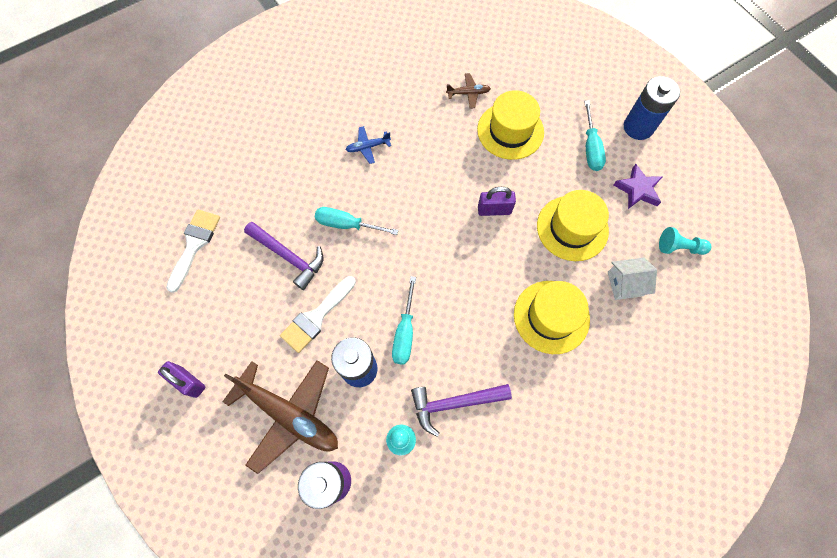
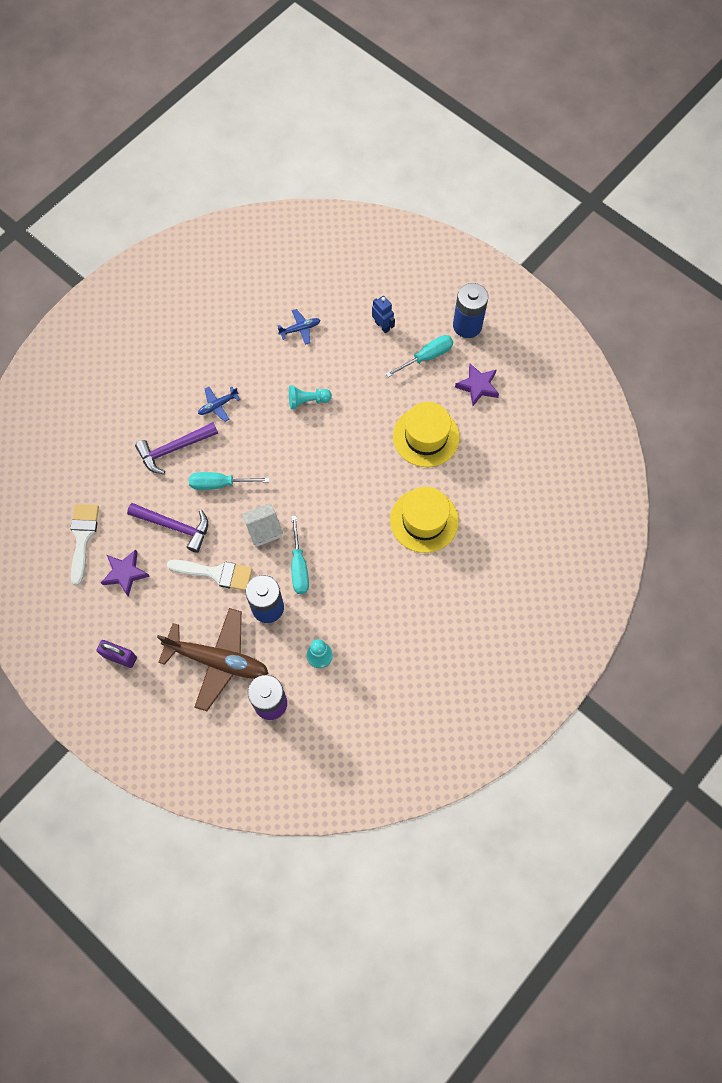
camera: 15 degrees left, 0 degrees up
(224, 293) = (125, 573): none -> purple star
(316, 317) = (216, 573): white brush -> white brush turned 105 degrees counterclockwise
(454, 403) = (357, 614): purple hammer -> purple hammer (174, 449)
(468, 93) = (300, 329): brown plane -> blue plane
(494, 210) = (351, 437): purple padlock -> none
(510, 131) = (349, 357): yellow hat -> none
(551, 108) = (382, 326): none -> blue robot
(590, 148) = (427, 356): turquoise screwdriver -> turquoise screwdriver turned 105 degrees counterclockwise
(625, 284) = (482, 475): white house -> white house (263, 530)
(679, 247) = (524, 431): turquoise pawn -> turquoise pawn (307, 401)

